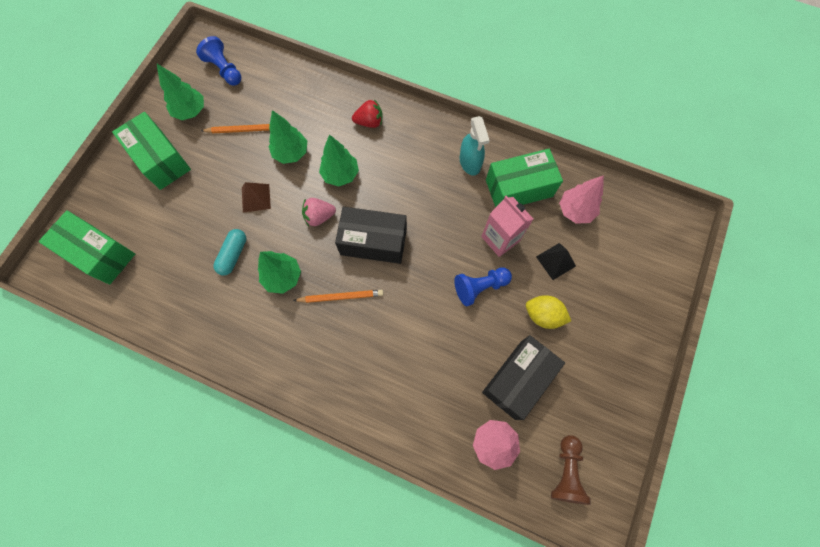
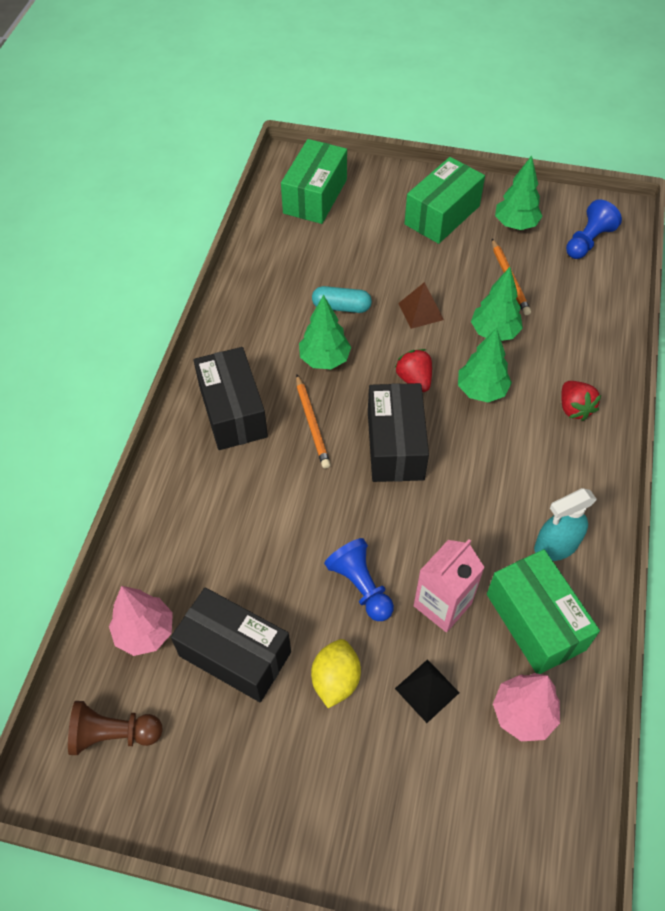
camera: 80 degrees right, 15 degrees down
(315, 356) = (233, 411): none -> black box
(319, 216) = (414, 379): pink strawberry -> red strawberry

